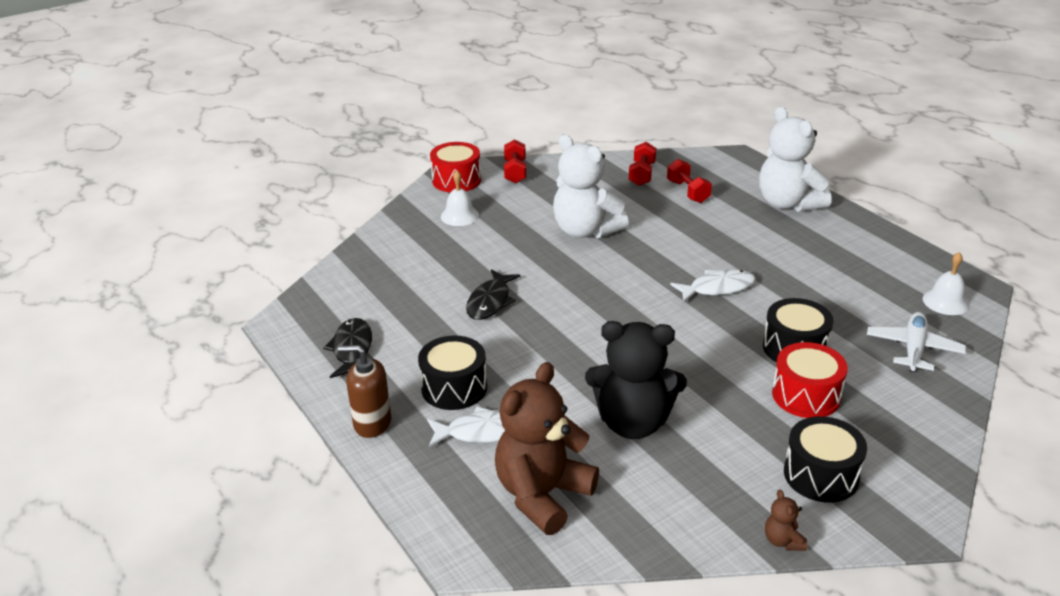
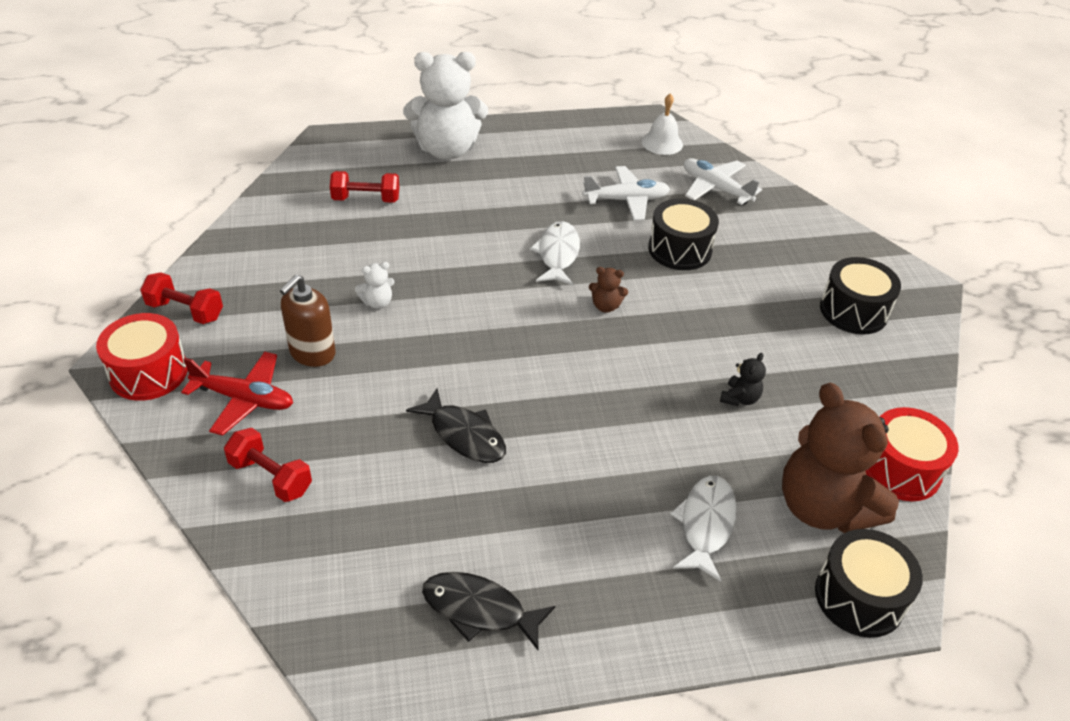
camera: 70 degrees left, 10 degrees up
(372, 423) = (645, 629): brown soap dispenser -> brown soap dispenser (312, 353)
(454, 388) = (615, 524): black drum -> black drum (859, 597)
(459, 216) = (244, 399): white bell -> red plane
(585, 230) = (377, 302): white teddy bear -> white teddy bear, size x0.40
(633, 423) = (740, 398): black teddy bear -> black teddy bear, size x0.40
(642, 174) = (298, 215): red dumbbell -> red dumbbell (271, 477)
(783, 541) = (925, 367): brown teddy bear -> brown teddy bear (605, 306)
(806, 395) = (749, 273): red drum -> red drum (900, 469)
(830, 303) = (626, 200): none -> white plane

